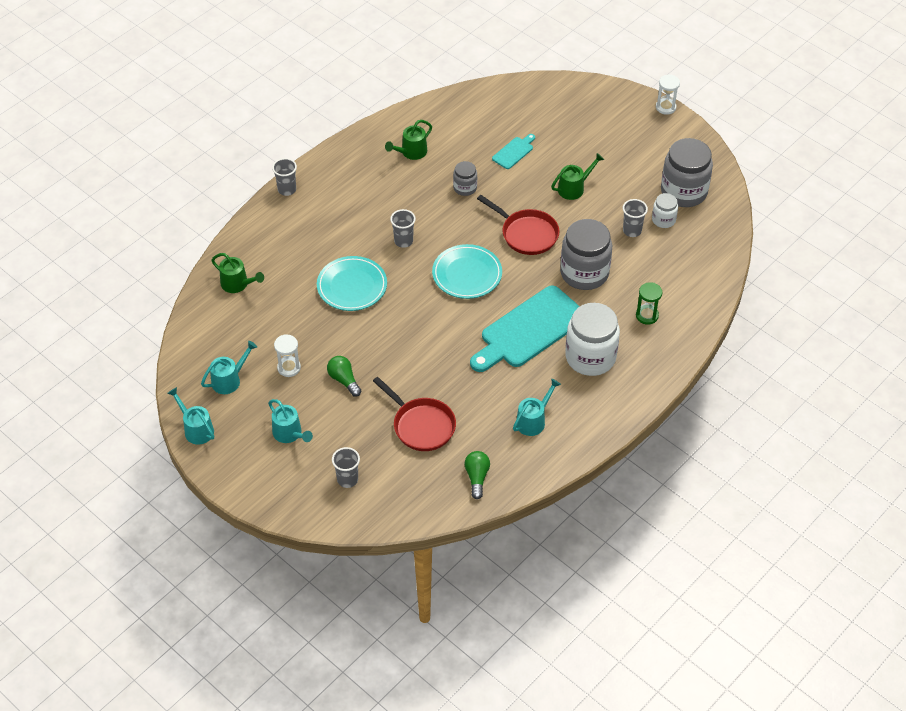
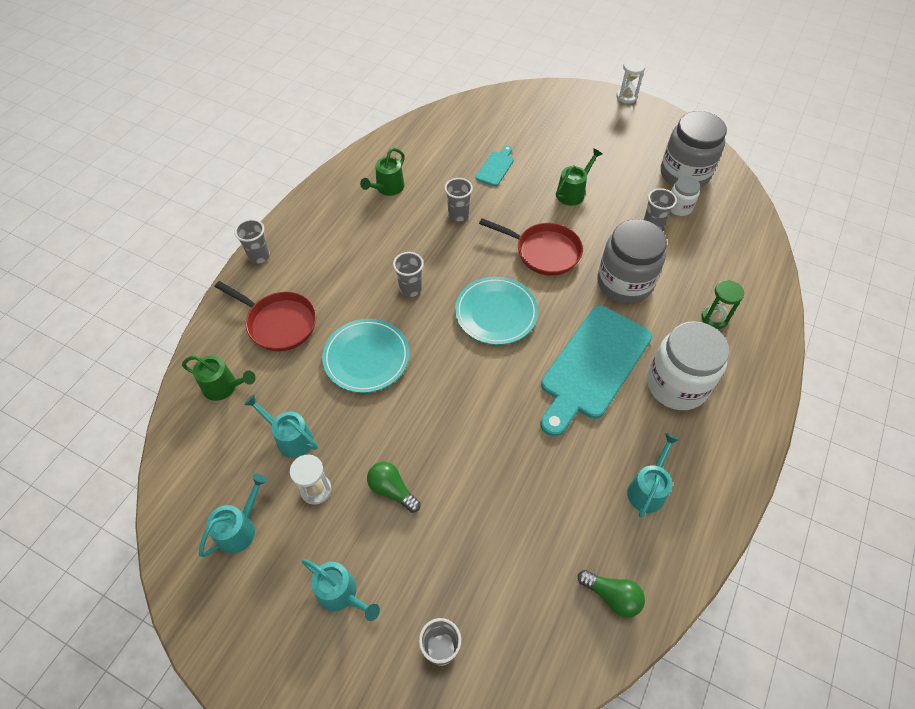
camera: 15 degrees left, 5 degrees up
(196, 429) = (207, 621): turquoise watering can -> turquoise watering can (290, 438)
(421, 425) = (512, 533): red pan -> red pan (278, 323)
(465, 188) = (458, 215): grey jar -> grey cup
(477, 477) = (612, 596): green light bulb -> green light bulb turned 135 degrees clockwise

